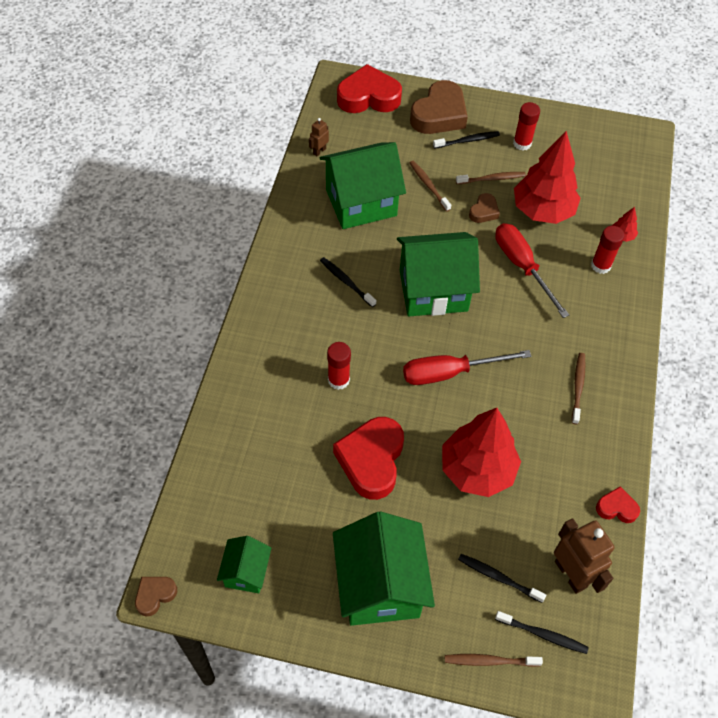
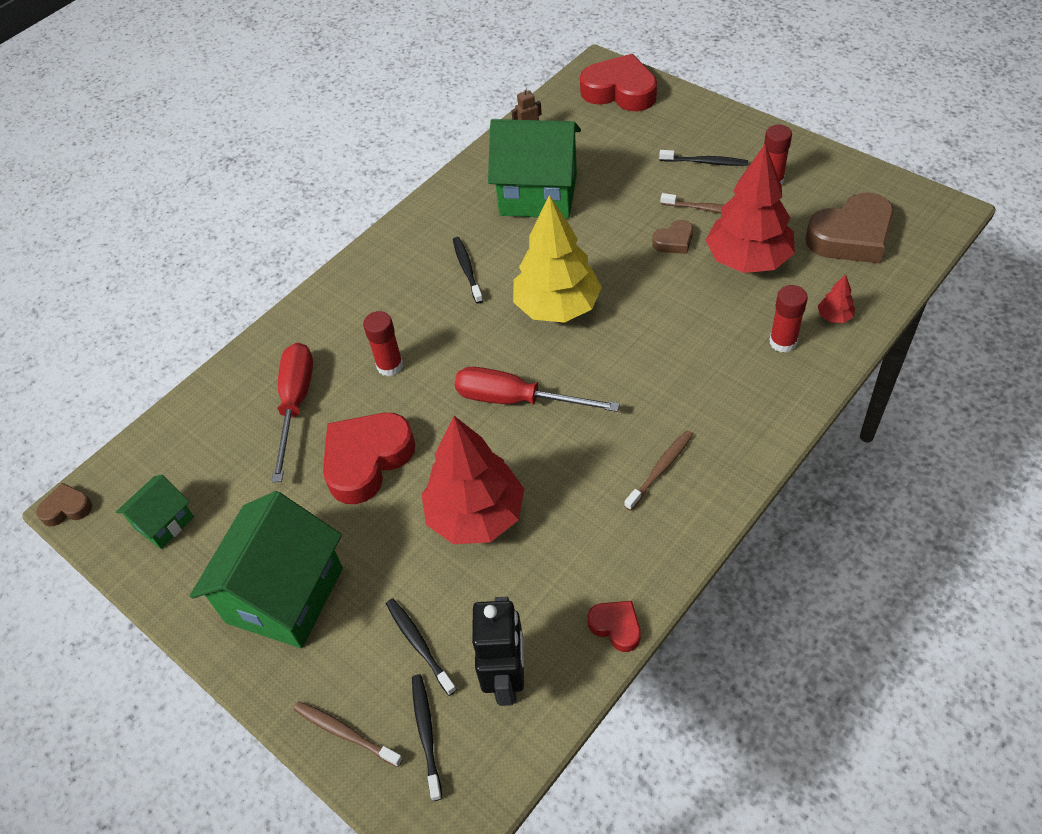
camera: 35 degrees right, 5 degrees down
(428, 185) = (627, 197): brown toothbrush -> none
(433, 290) = (557, 307): green house -> yellow tree
(439, 114) = (690, 127): brown heart -> brown heart (851, 236)
(522, 266) = (681, 313): red screwdriver -> red screwdriver (296, 404)
(543, 635) = (426, 733): black toothbrush -> black toothbrush turned 150 degrees counterclockwise
(571, 574) = (507, 679): brown robot -> black robot

